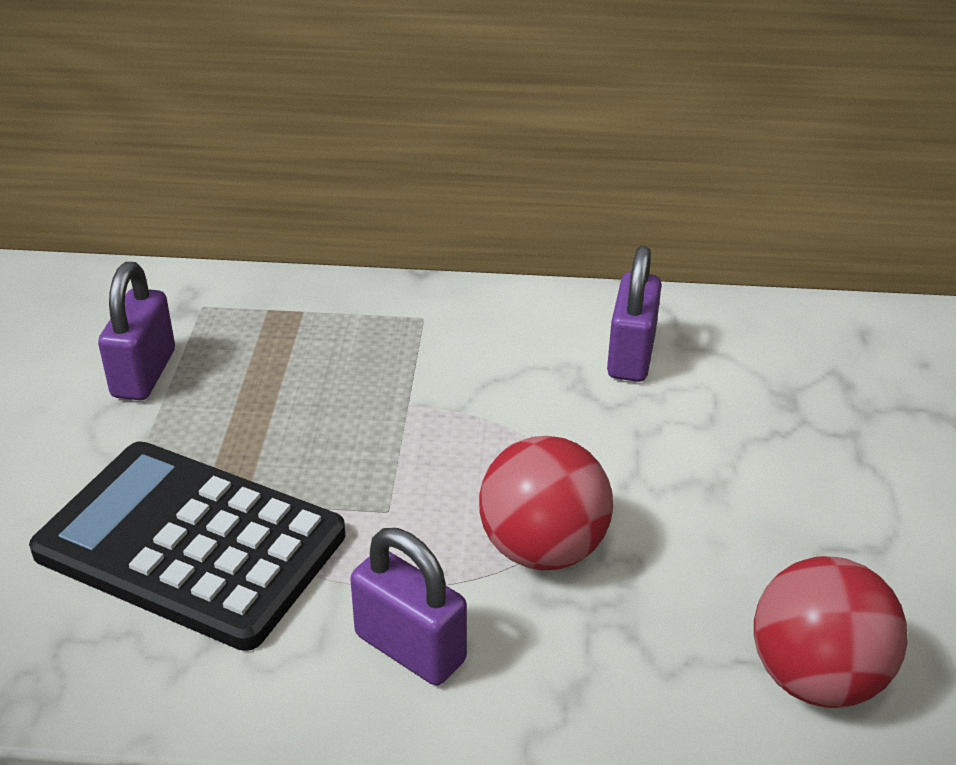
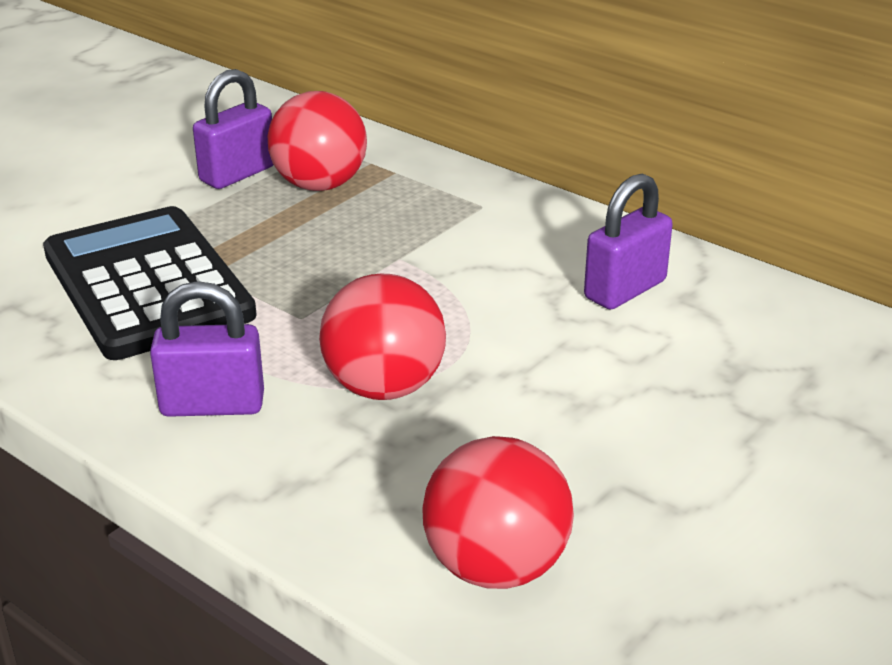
camera: 35 degrees right, 5 degrees down
(245, 354) = (320, 185): none -> red ball
(410, 648) = (212, 405): purple padlock -> purple padlock turned 75 degrees counterclockwise

